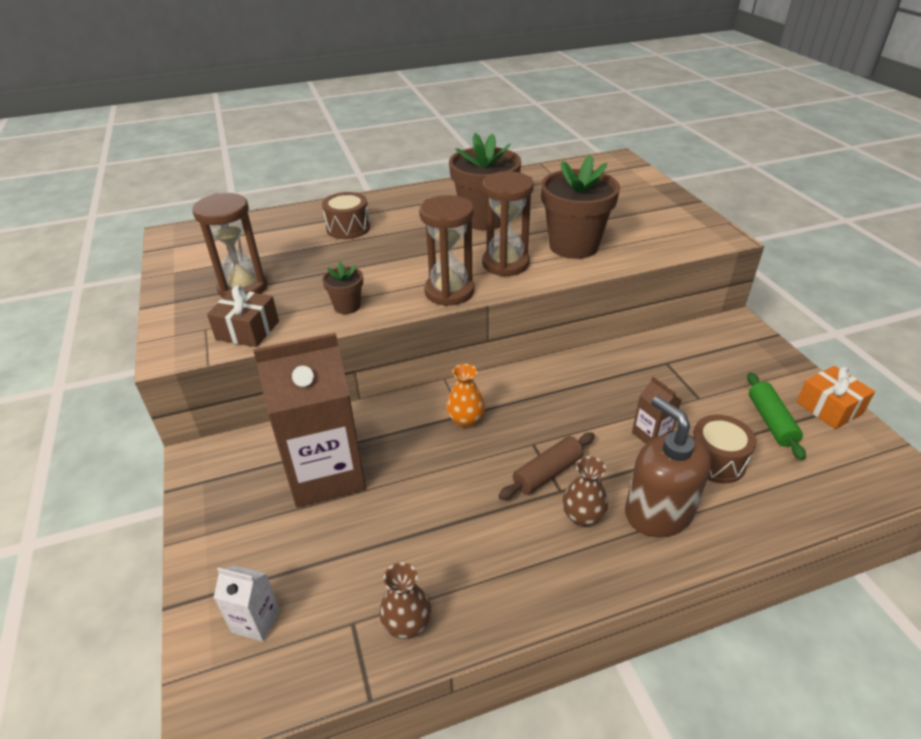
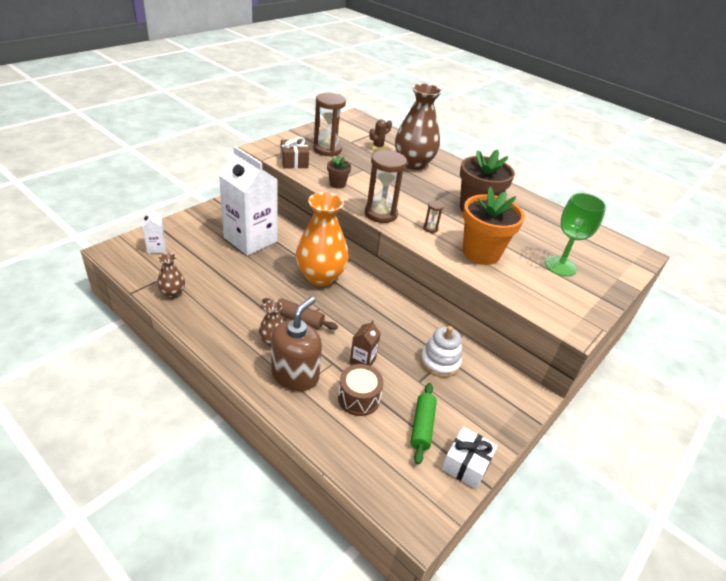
camera: 55 degrees right, 0 degrees up
(279, 241) = (378, 147): none -> brown cactus
(326, 473) = (250, 239): brown carton -> white carton
(348, 228) = (413, 164): brown drum -> brown vase
(465, 420) = (320, 276): orange vase -> orange vase, size x2.12
(505, 264) = (430, 228): brown hourglass -> brown hourglass, size x0.45
(573, 246) = (481, 253): brown flower pot -> orange flower pot
(619, 207) = (560, 266): none -> green goblet
(672, 369) = (440, 362): none -> white stacking toy
(771, 421) = (422, 426): green rolling pin -> green rolling pin turned 45 degrees counterclockwise
(829, 408) = (466, 464): orange gift -> white gift

